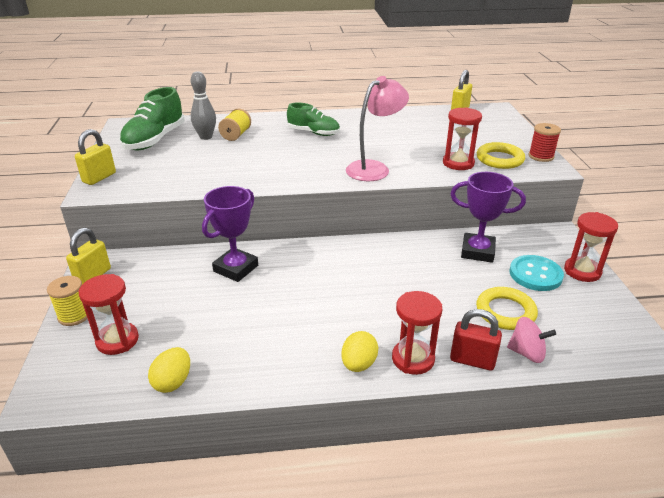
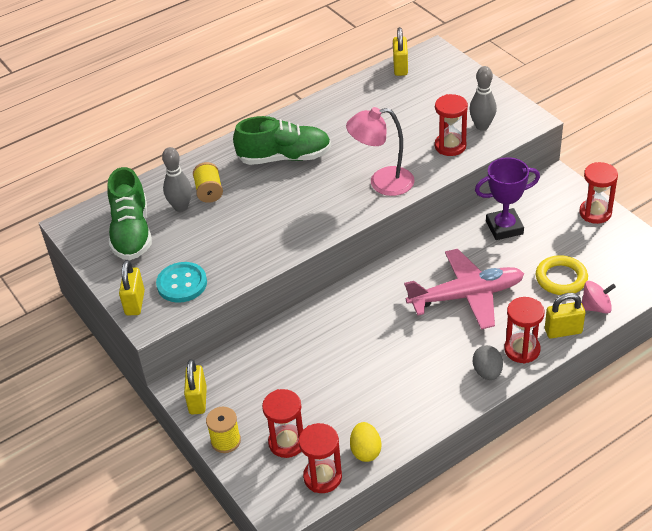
camera: 25 degrees left, 10 degrees up
(110, 386) = (322, 477): none -> red hourglass
(236, 268) = (317, 335): purple trophy -> none
(314, 133) = (284, 157): green shoe -> green shoe, size x1.51
(358, 364) = (487, 372): yellow egg -> grey egg
(374, 168) = (382, 183): pink lamp -> pink lamp turned 120 degrees counterclockwise
(395, 290) = (466, 296): none -> pink plane
(472, 360) = (563, 331): red padlock -> yellow padlock
(499, 159) = (482, 126): yellow ring -> grey bowling pin
(535, 274) = (562, 232): turquoise button -> turquoise button (182, 284)
(541, 156) = (514, 108): red spool -> none

